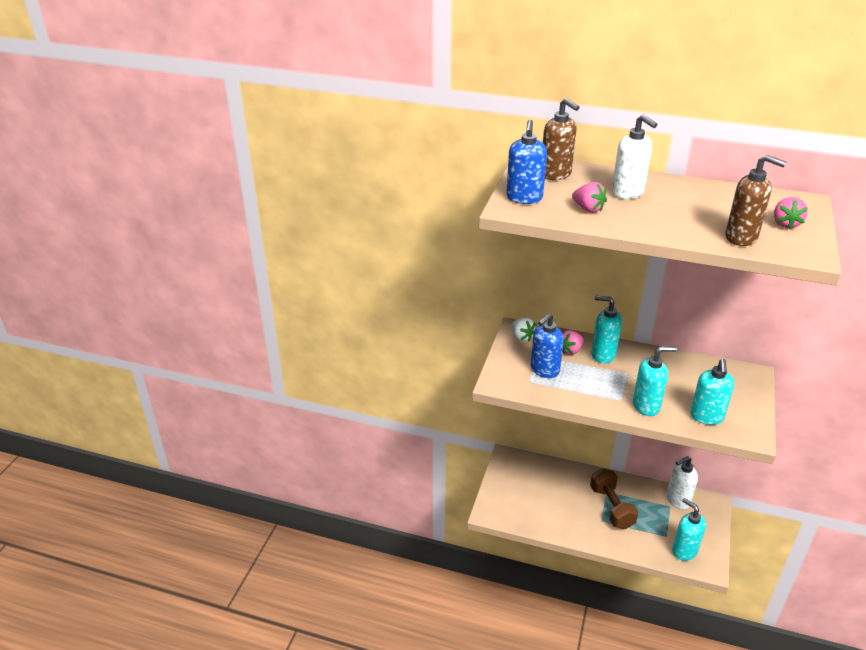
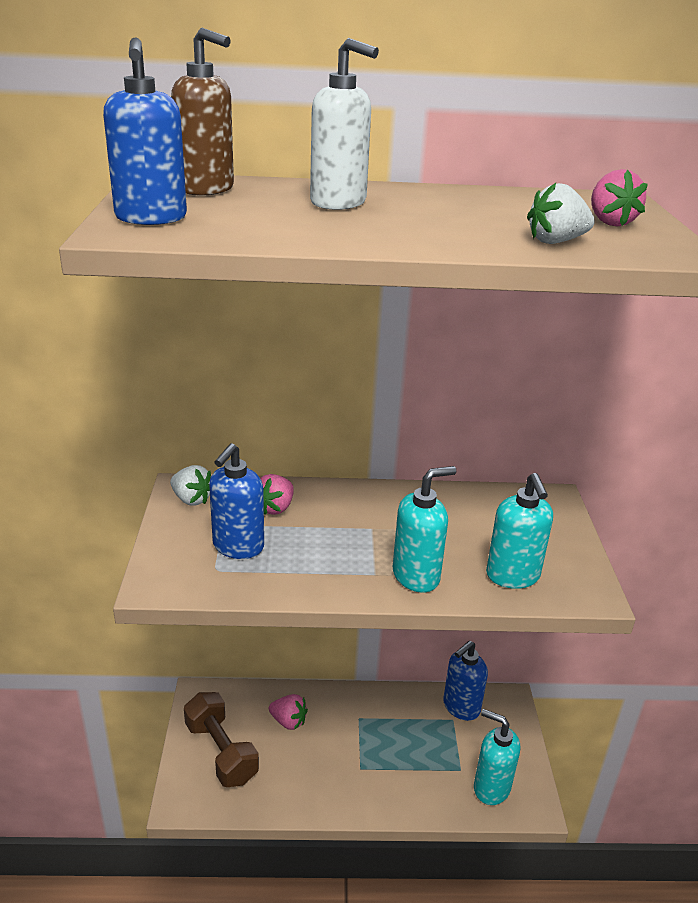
camera: 20 degrees left, 5 degrees down
(588, 209) = (275, 224): pink strawberry -> pink strawberry (288, 721)
(603, 355) = (328, 506): turquoise soap dispenser -> none
(611, 507) = (371, 742): brown dumbbell -> brown dumbbell (221, 752)
(677, 500) = (461, 707): white soap dispenser -> blue soap dispenser
(741, 237) = (556, 242): brown soap dispenser -> white strawberry

